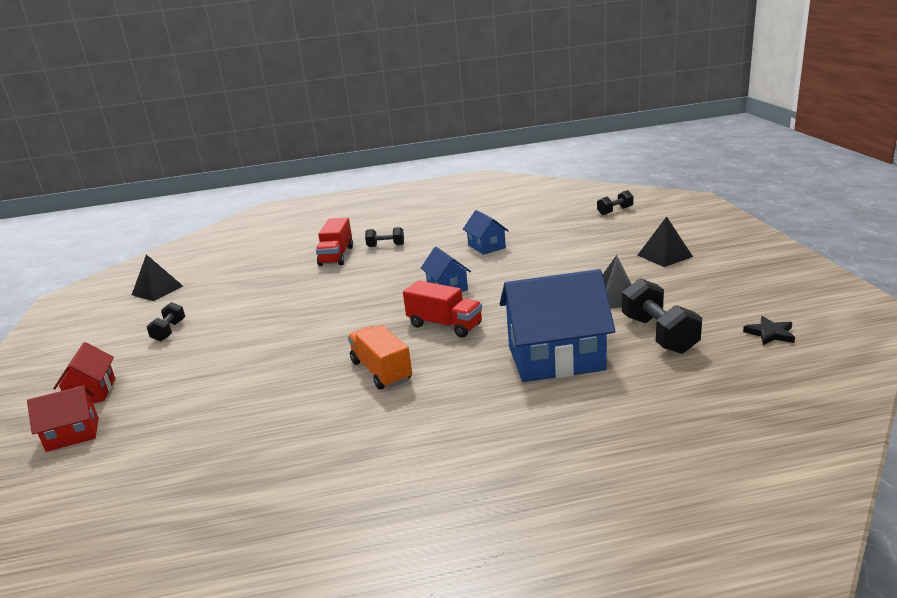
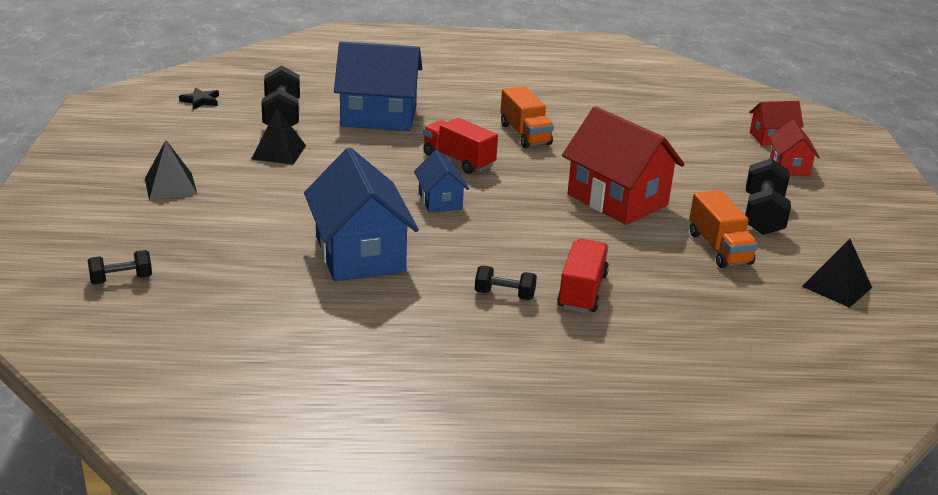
camera: 175 degrees left, 5 degrees up
(169, 331) = (763, 215): black dumbbell -> black dumbbell, size x1.73
(227, 298) = (719, 248): none -> orange truck
(295, 319) = (617, 199): none -> red house
(486, 246) = (360, 254): blue house -> blue house, size x1.91

